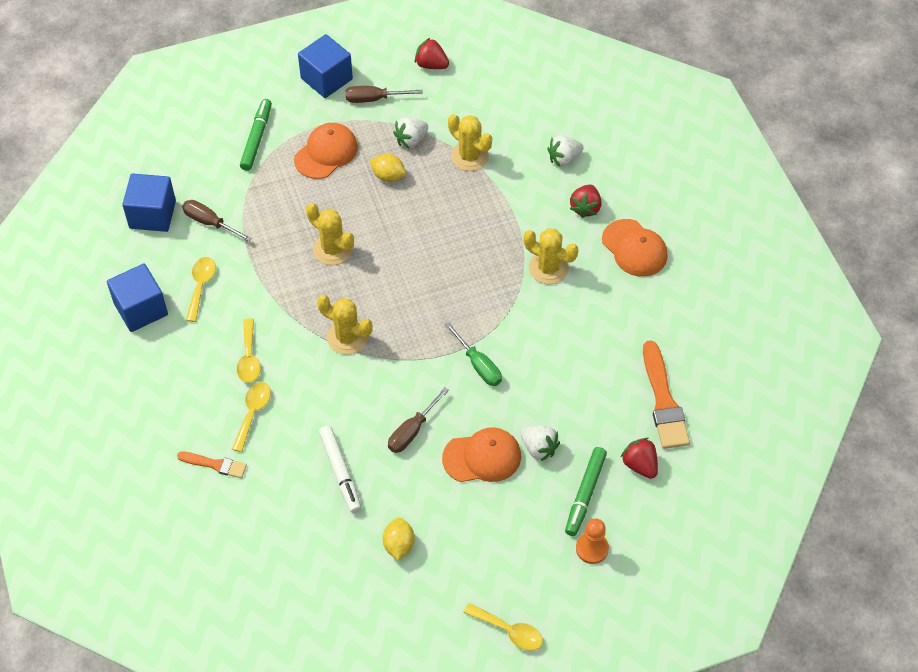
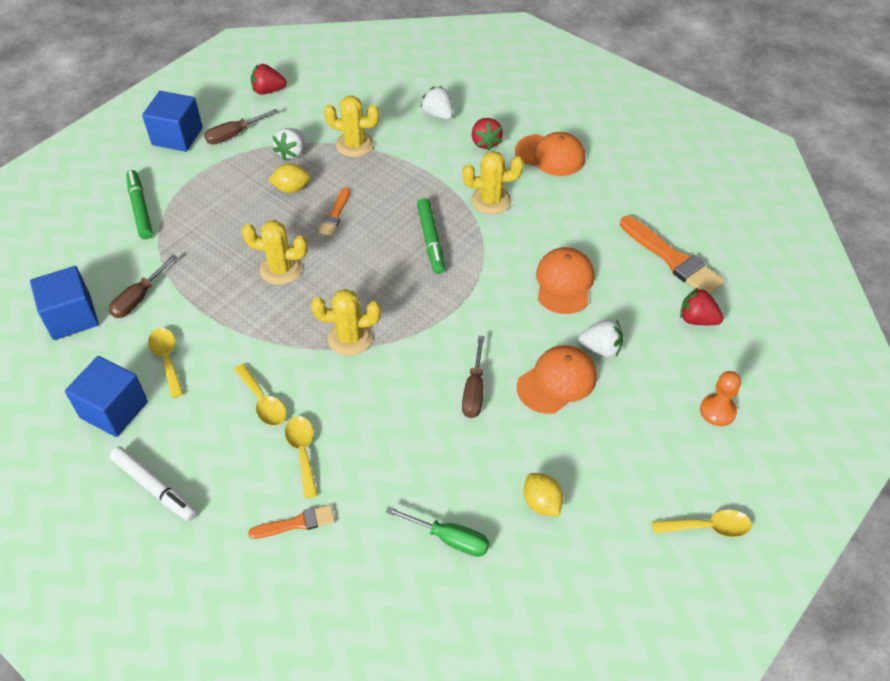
camera: 30 degrees left, 5 degrees down
(209, 222) = (138, 299): brown screwdriver -> brown screwdriver turned 60 degrees counterclockwise
(326, 153) = (218, 194): orange cap -> orange cap (564, 283)
(340, 472) = (432, 463): white marker -> white marker (154, 487)
(408, 219) = (335, 214): none -> orange brush
(479, 365) = (492, 305): green screwdriver -> green screwdriver (450, 539)
(564, 159) = (438, 114): white strawberry -> white strawberry turned 105 degrees clockwise
(585, 494) = (672, 367): green marker -> green marker (431, 240)

